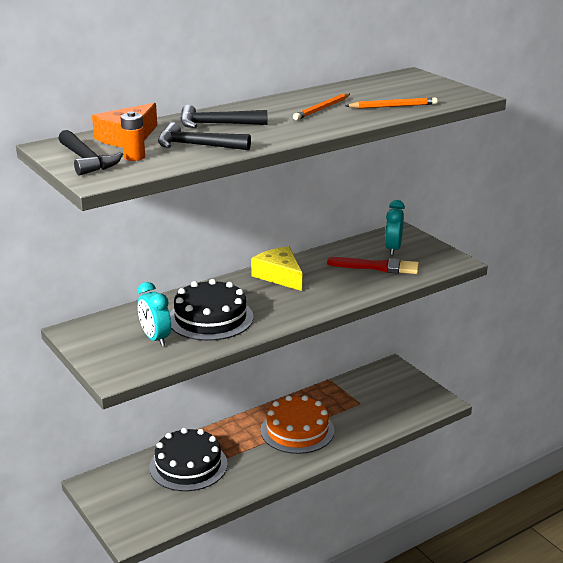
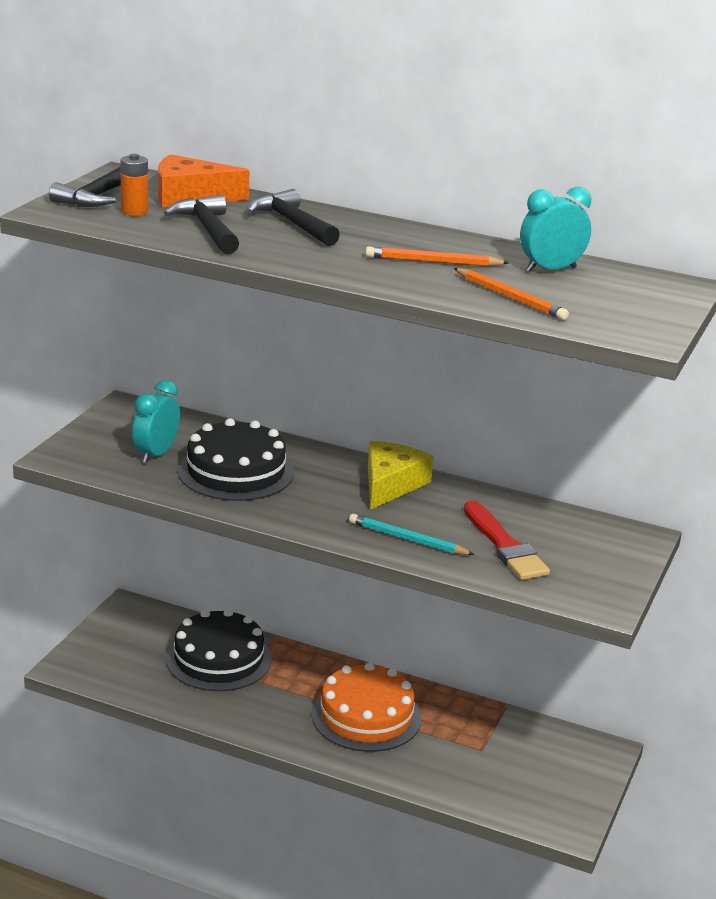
camera: 55 degrees right, 0 degrees up
(345, 290) = (407, 539): none -> turquoise pencil
(393, 249) = (574, 544): turquoise clock -> turquoise clock (551, 269)

